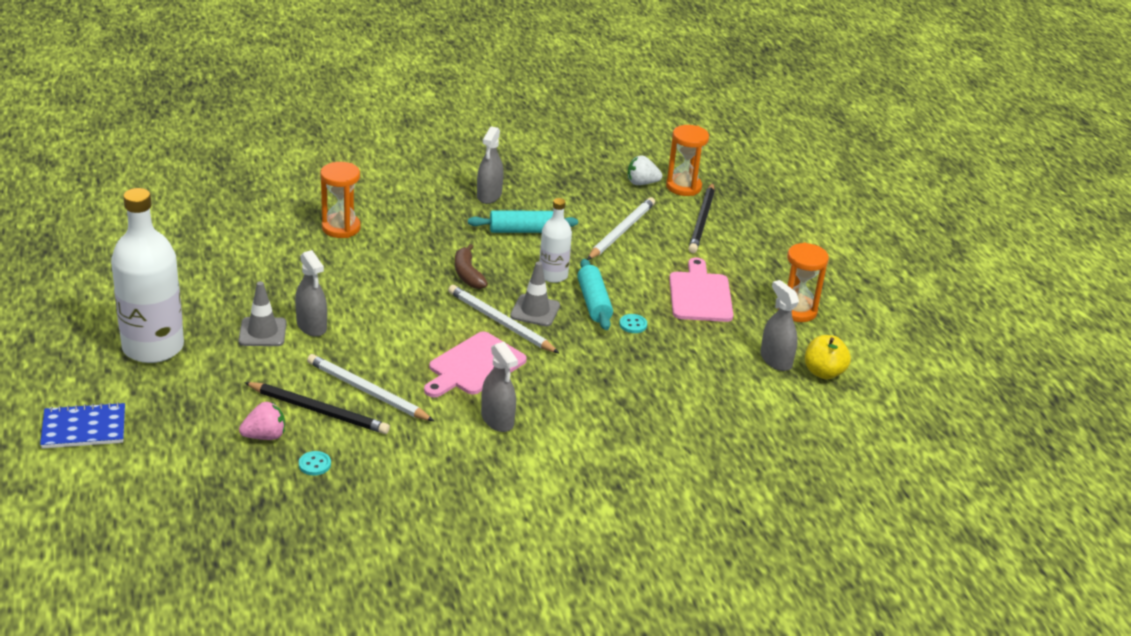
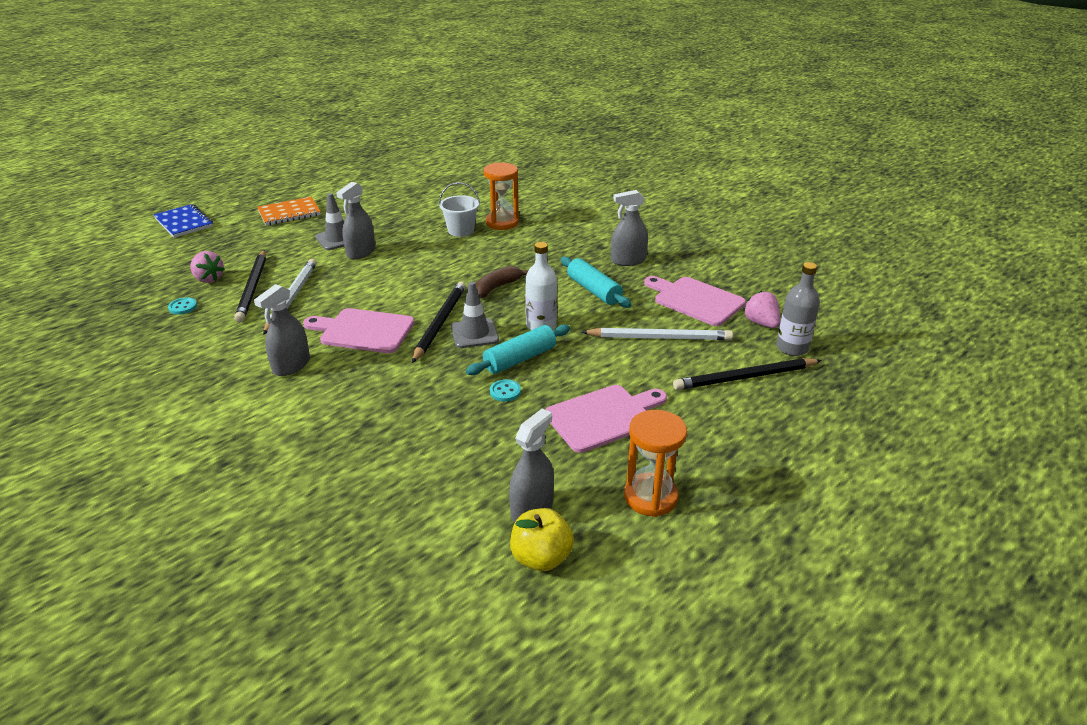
camera: 65 degrees right, 0 degrees up
(153, 347) = (289, 213): white bottle -> orange notebook
(330, 255) = (461, 230): none -> white bucket
(500, 322) = (440, 323): white pencil -> black pencil
(584, 194) = (695, 300): none -> pink cutting board
(641, 183) = (761, 323): white strawberry -> pink strawberry
(683, 187) = (792, 348): orange hourglass -> grey bottle

